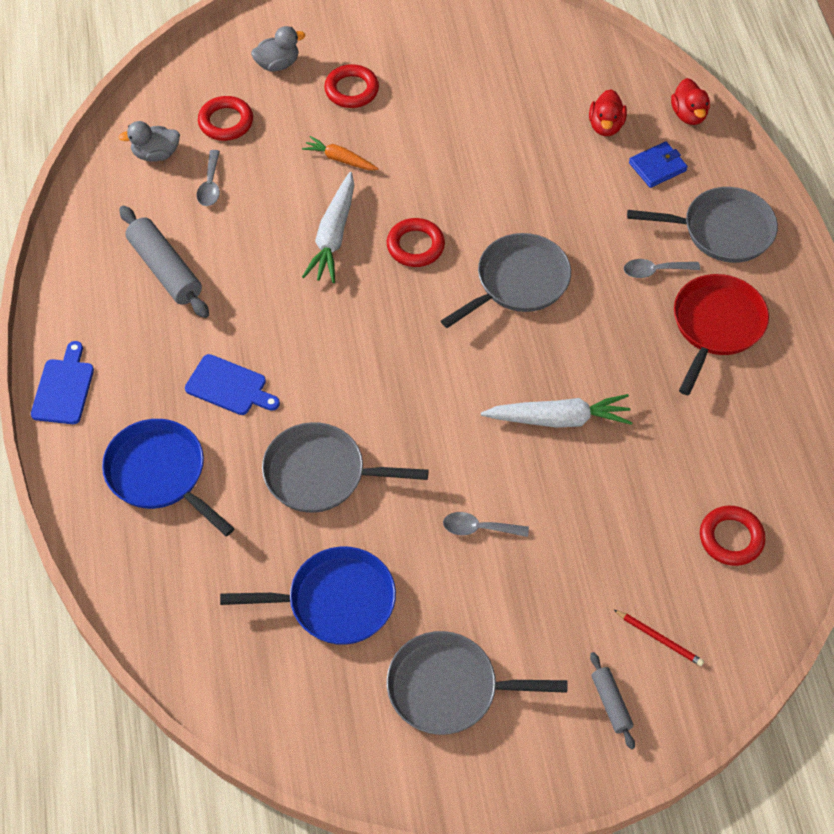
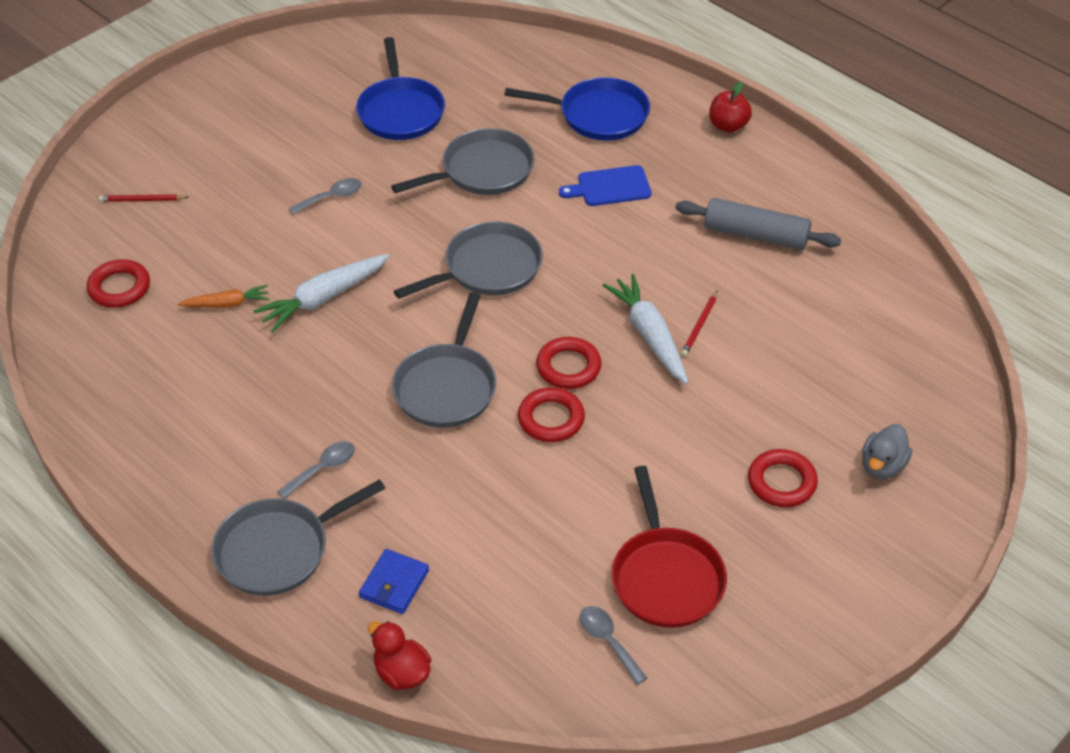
camera: 145 degrees right, 10 degrees down
(64, 388) = (728, 126): blue cutting board -> red apple
(156, 154) = (880, 316): grey duck -> none
(210, 185) = (802, 317): grey spoon -> grey spoon (608, 641)
(226, 122) = (858, 379): red ring -> red ring (551, 419)
(289, 222) = (699, 325): none -> red pencil
(335, 601) = (400, 111): blue pan -> blue pan turned 60 degrees counterclockwise
(340, 159) = (716, 405): orange carrot -> orange carrot (227, 304)
(449, 688) = (280, 107): grey pan -> grey pan (488, 268)
(605, 126) = (485, 600): red duck -> none
(611, 703) = (157, 150): grey rolling pin -> none
(716, 326) = (229, 449): red pan -> red pan (666, 577)

